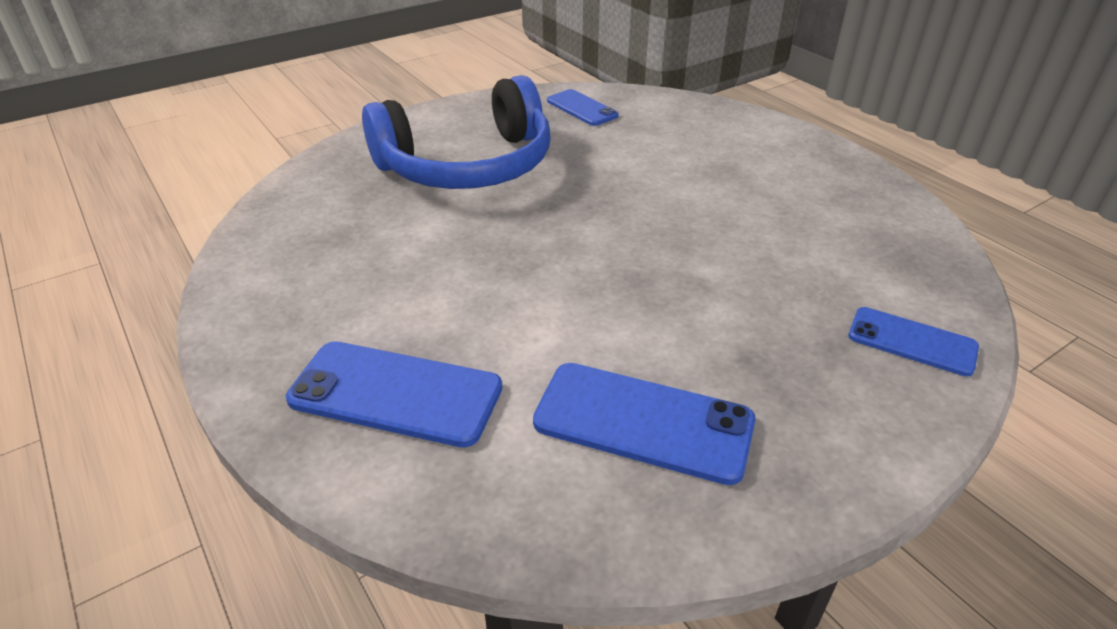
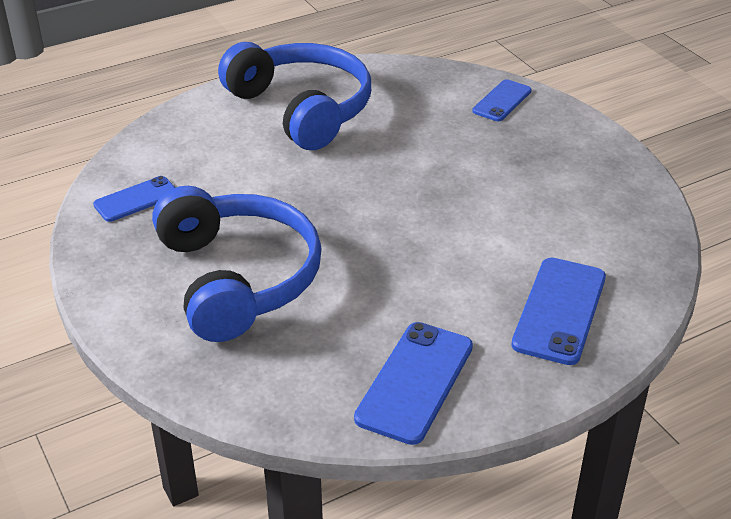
camera: 85 degrees left, 0 degrees up
(643, 422) = (576, 206): blue phone -> blue phone (415, 382)
(784, 177) = (302, 109): none -> blue headphones

